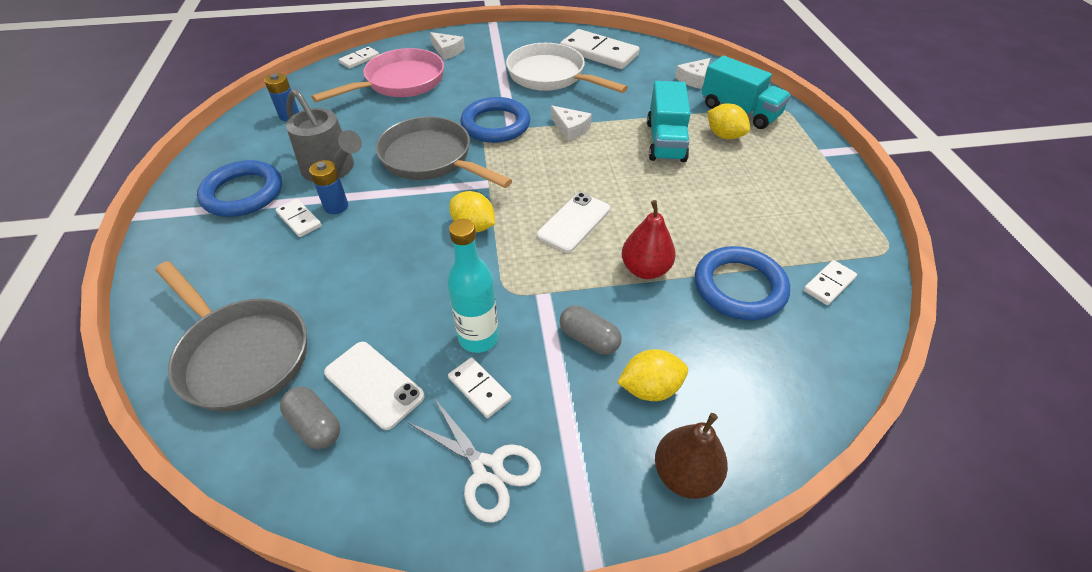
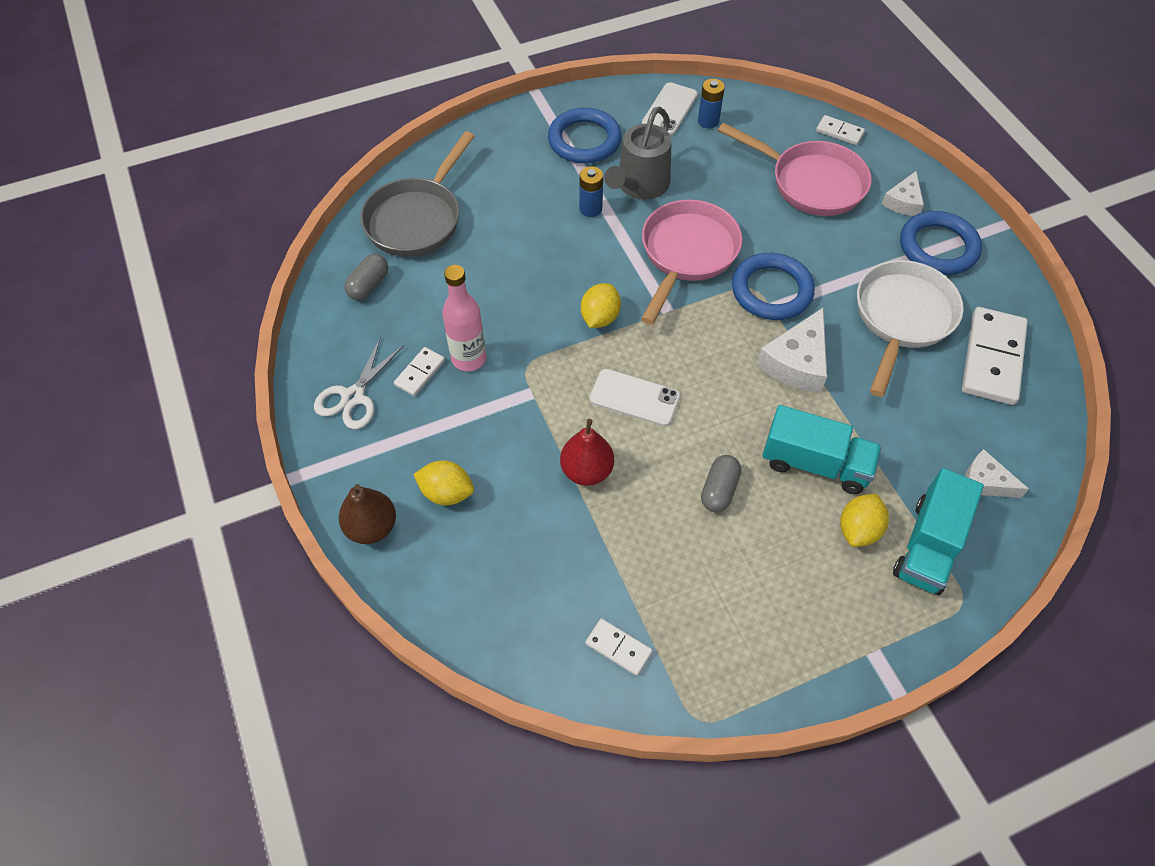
camera: 75 degrees right, 10 degrees up
(299, 219) = (565, 191): white domino -> none
(374, 384) = (409, 306): white phone -> white phone (669, 109)
(431, 159) = (686, 254): grey pan -> pink pan
(478, 338) = (469, 358): turquoise bottle -> pink bottle
(570, 128) = (797, 362): white cheese -> white cheese, size x1.60
(589, 339) = (488, 438): grey capsule -> grey capsule (719, 490)
(650, 388) = (446, 493): yellow lemon -> yellow lemon turned 45 degrees counterclockwise
(665, 141) = (815, 464): turquoise truck -> turquoise truck turned 150 degrees counterclockwise
(739, 287) = (587, 558): blue ring -> blue ring (938, 247)

